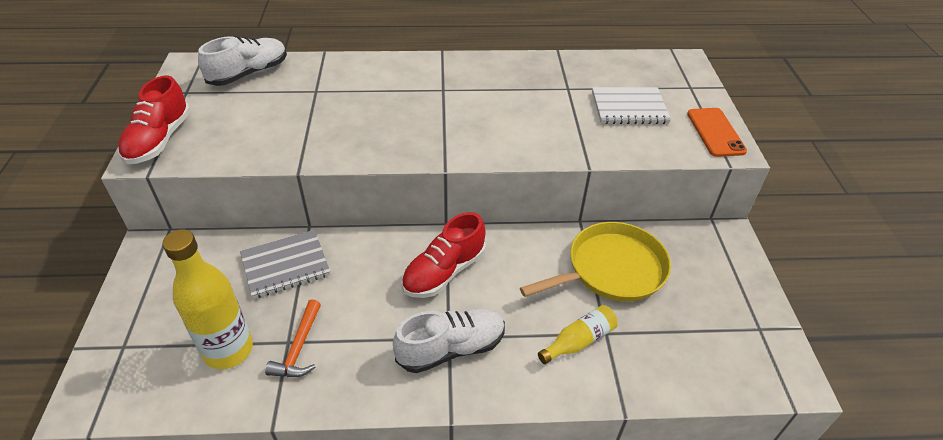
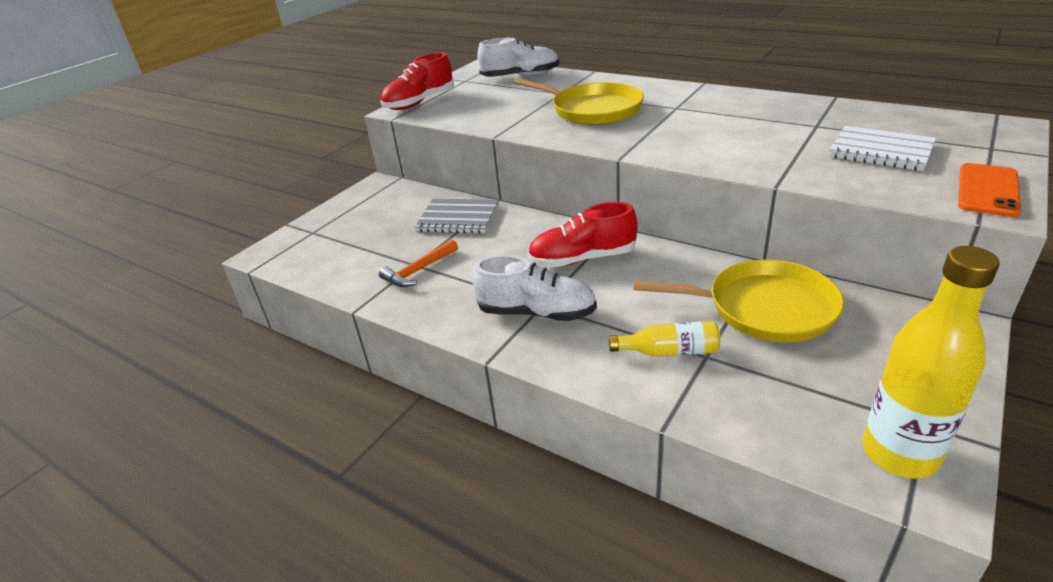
camera: 40 degrees right, 10 degrees down
(228, 350) = (371, 256): yellow bottle -> yellow bottle (899, 454)
(368, 109) = (592, 110): none -> yellow pan

